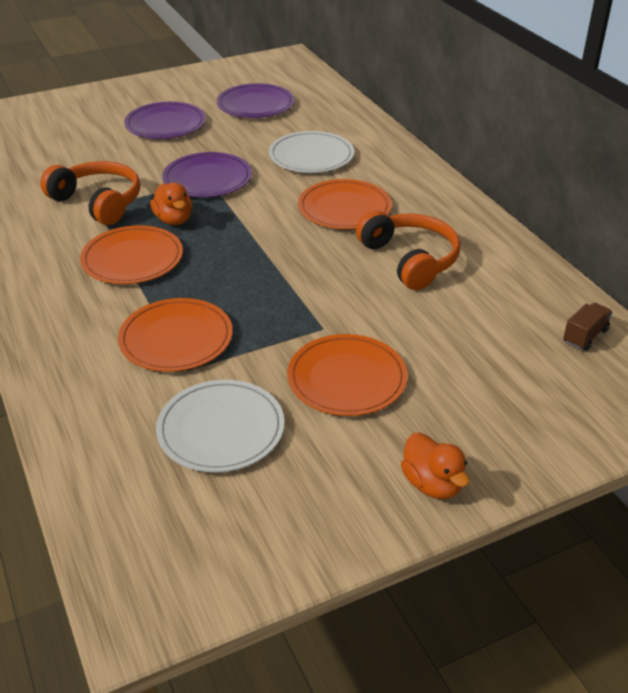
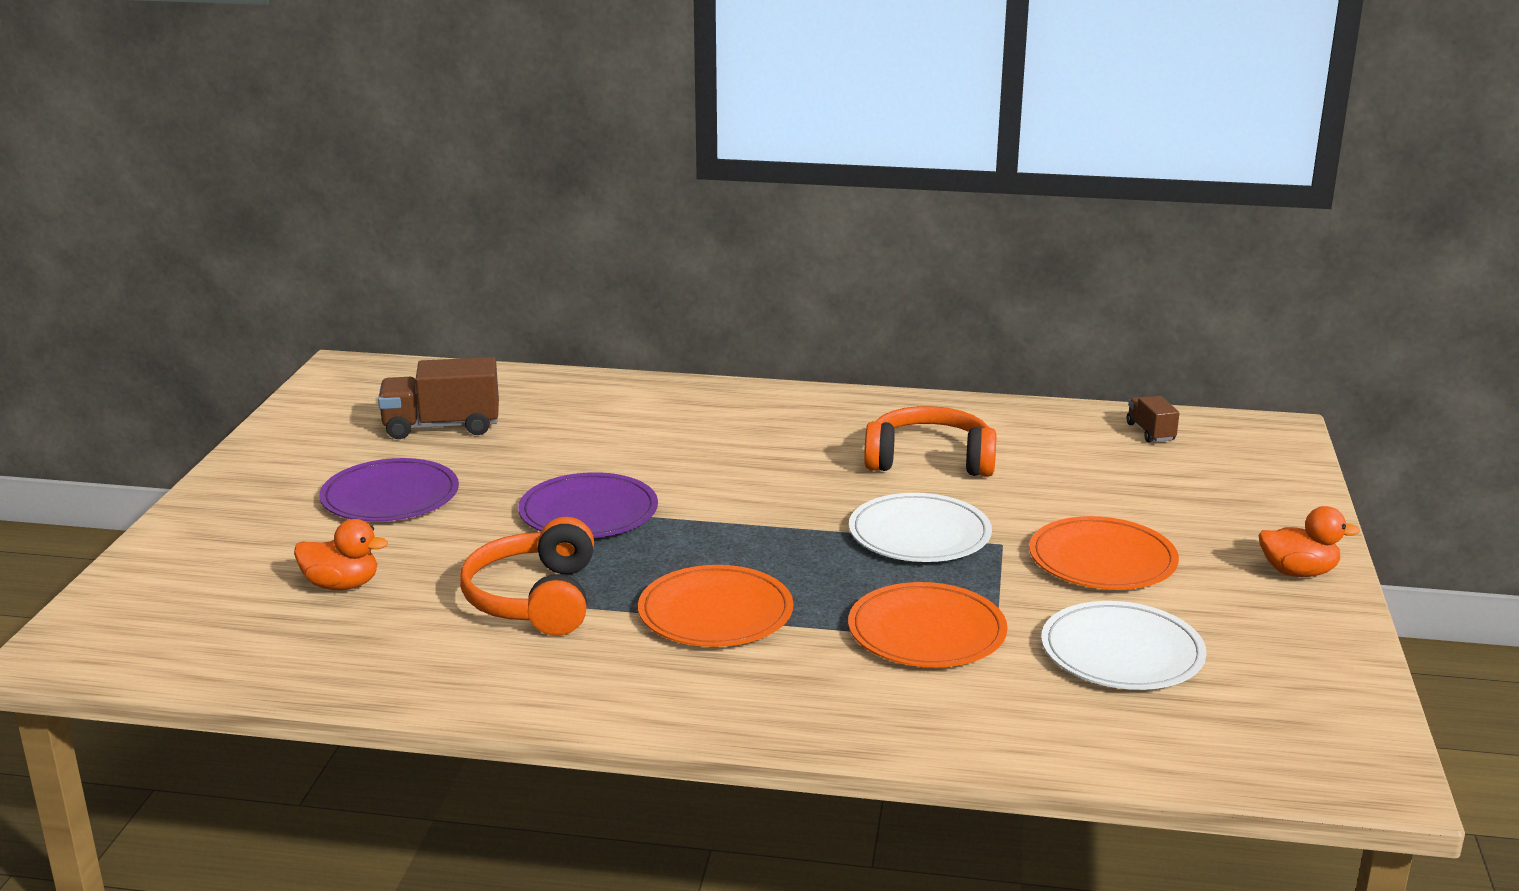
camera: 55 degrees left, 15 degrees down
(98, 202) = (535, 599): orange headphones -> orange headphones turned 75 degrees counterclockwise
(174, 220) = (659, 561): orange duck -> orange duck (342, 585)
(255, 104) = (442, 427): purple plate -> brown truck
(311, 156) = (633, 437): white plate -> white plate (919, 534)
(344, 208) = (780, 458): orange plate -> none

